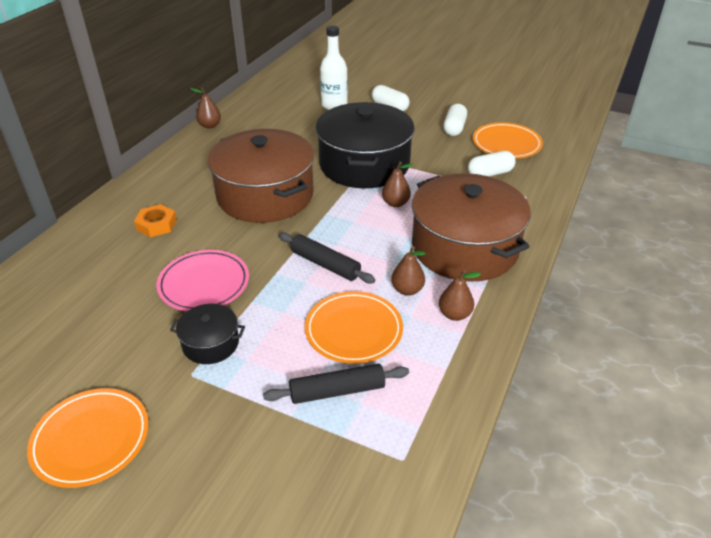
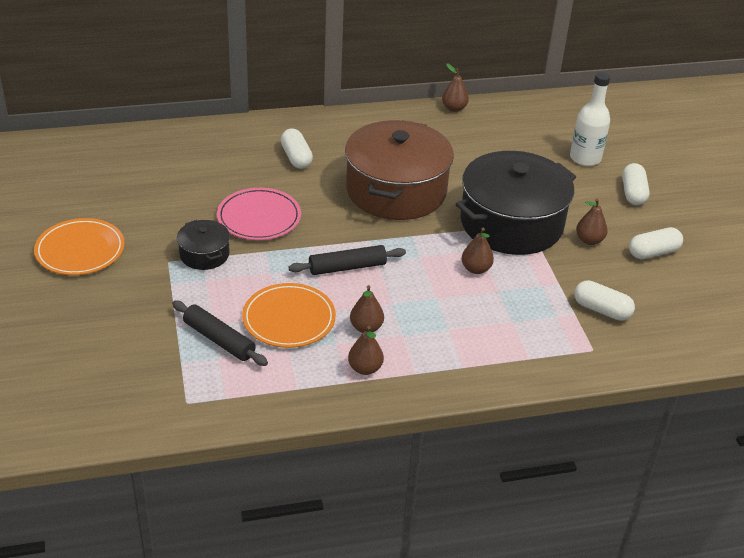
camera: 50 degrees right, 0 degrees up
(156, 224) = (296, 158): orange nut -> white capsule
(325, 264) = (347, 267): black rolling pin -> black rolling pin turned 75 degrees clockwise
(417, 144) = (589, 240): none -> brown pear
(464, 247) = (461, 339): brown pot -> none
(506, 144) = (674, 301): orange plate -> none

